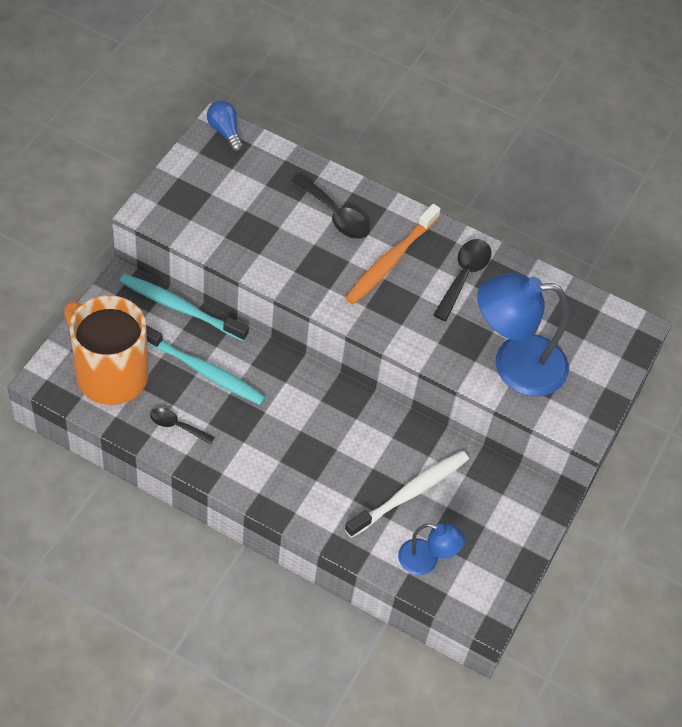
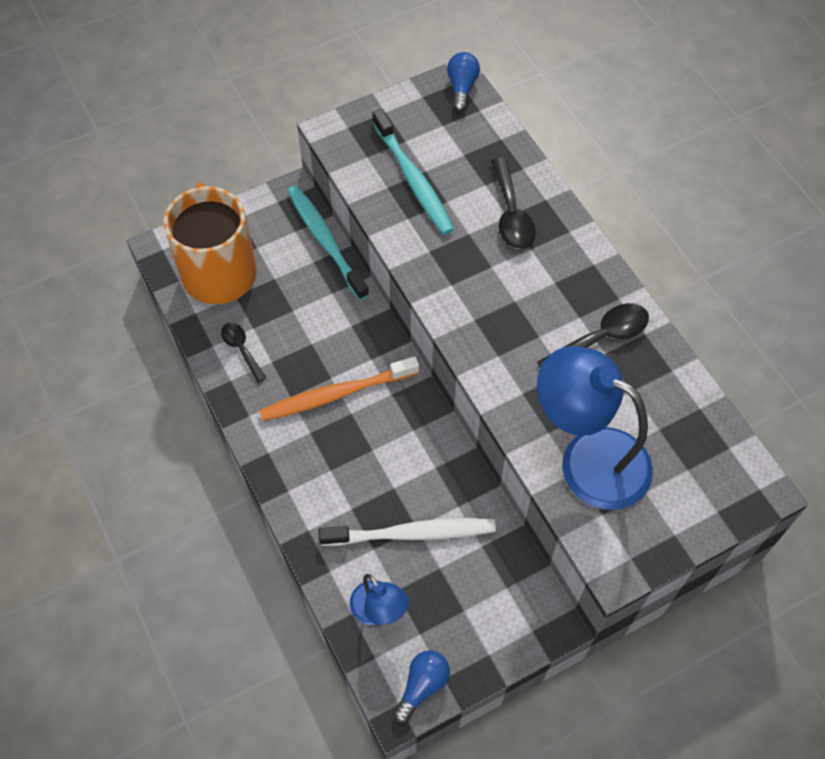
camera: 40 degrees right, 5 degrees up
(204, 371) = (303, 310): turquoise toothbrush -> turquoise toothbrush (413, 180)
(390, 261) = (534, 286): orange toothbrush -> orange toothbrush (336, 394)
(493, 593) = (422, 686): none -> blue light bulb

